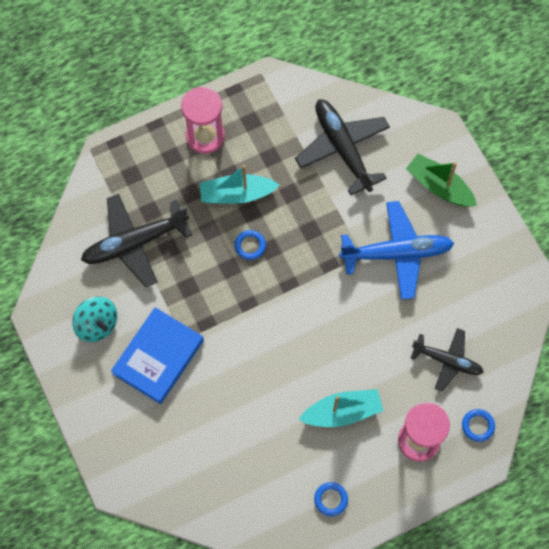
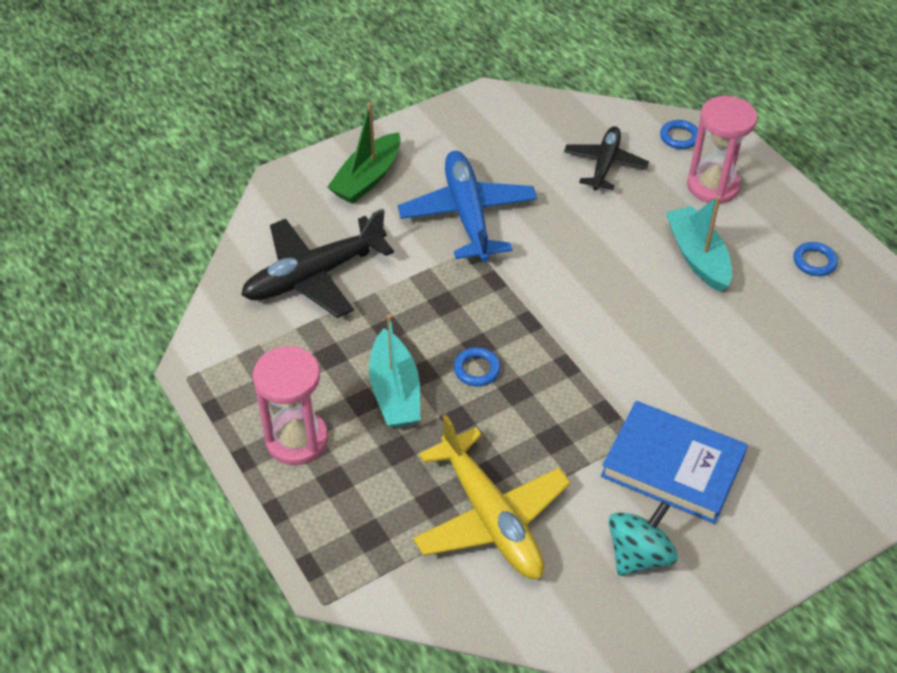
camera: 95 degrees left, 20 degrees down
(135, 242) = (490, 517): black plane -> yellow plane

